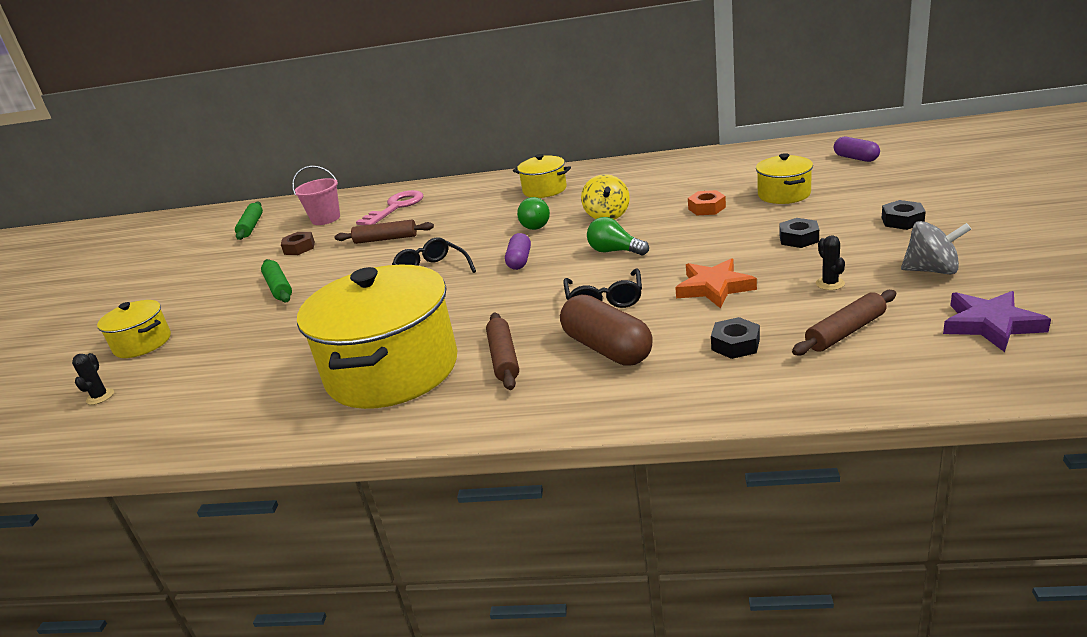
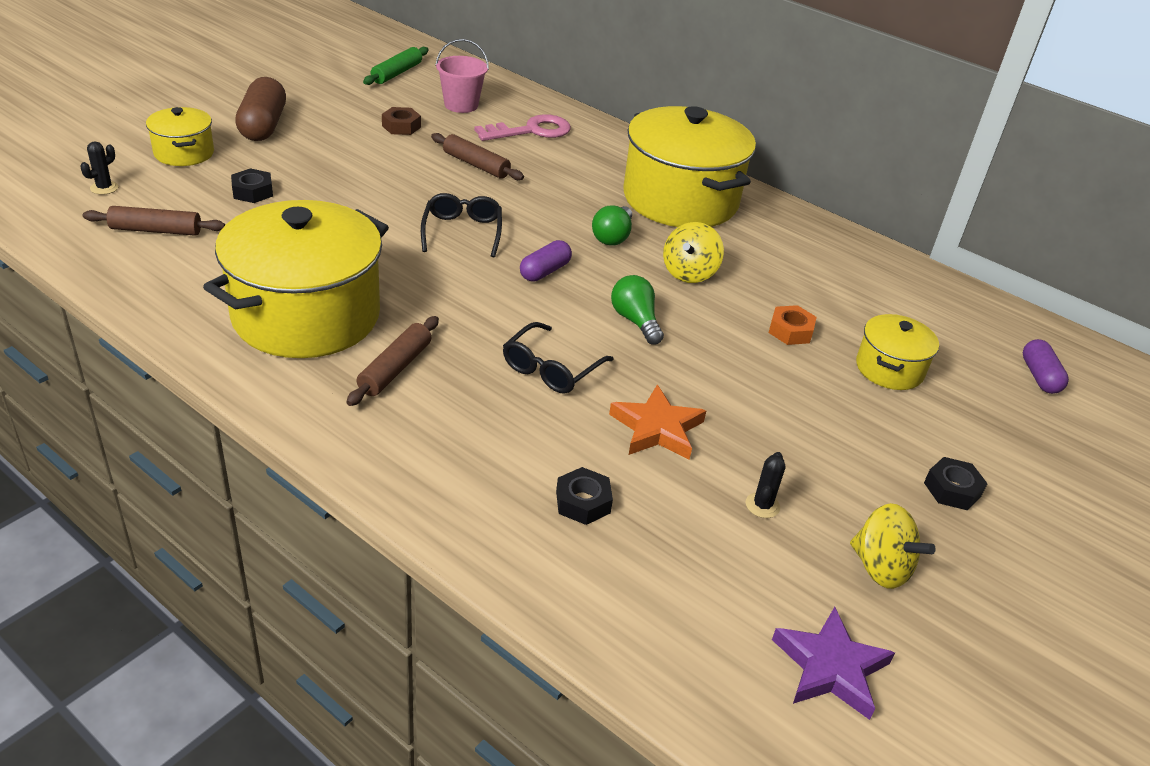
camera: 25 degrees right, 10 degrees up
(279, 287) = (335, 162): green rolling pin -> none
(544, 190) = (680, 200): yellow pot -> yellow pot, size x2.06
(607, 348) = (481, 422): brown capsule -> brown capsule (263, 126)
(798, 238) = (817, 433): black nut -> black nut (252, 192)
(845, 332) = (691, 566): brown rolling pin -> brown rolling pin (156, 230)
(932, 270) = (880, 567): grey spinning top -> yellow spinning top

